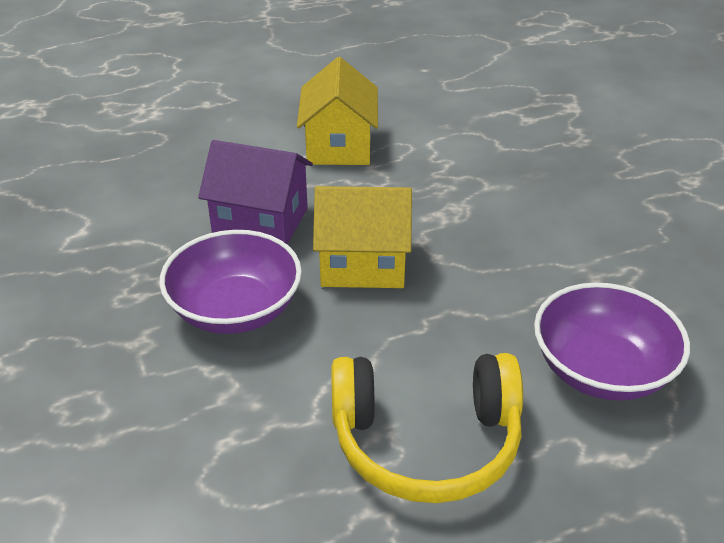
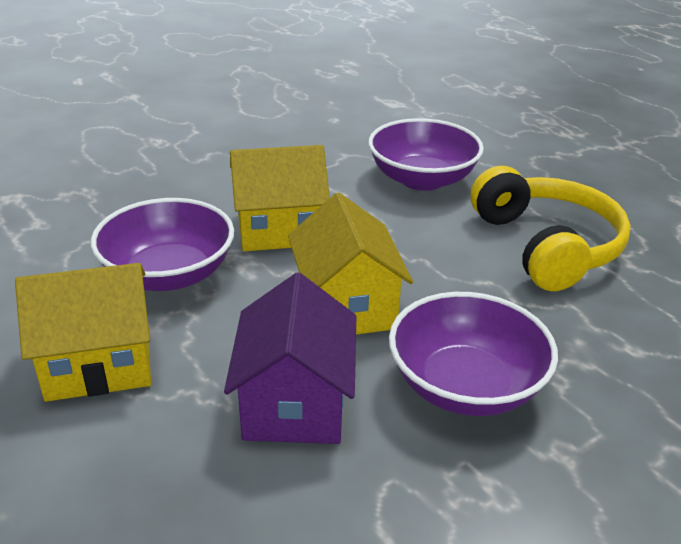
camera: 105 degrees left, 5 degrees down
(437, 177) = (168, 274): none -> purple bowl
(498, 241) = (279, 229): none -> yellow house

